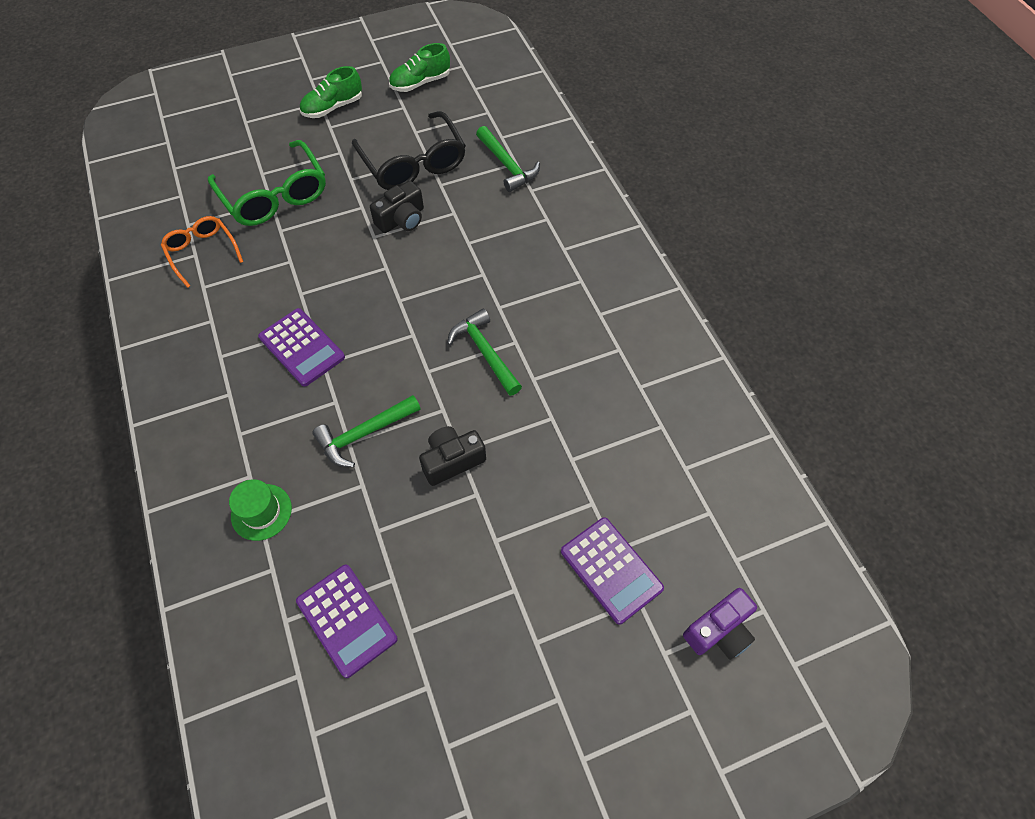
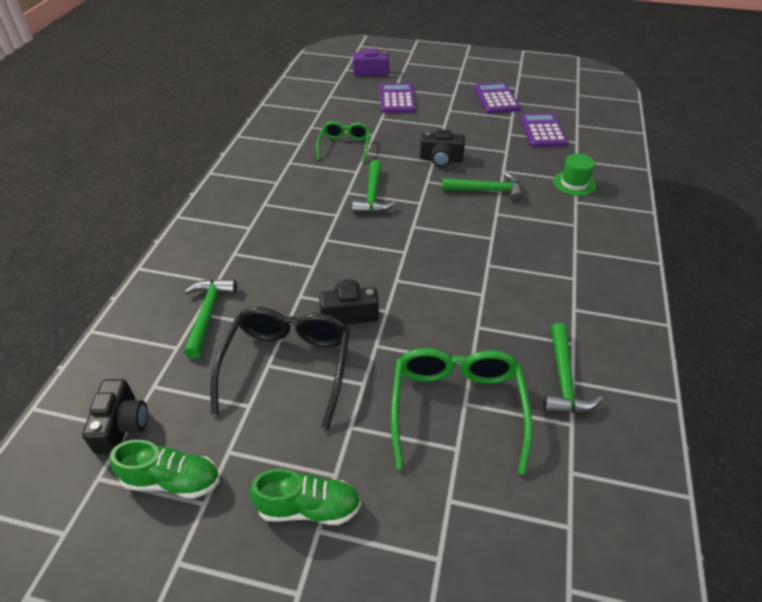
camera: 145 degrees left, 15 degrees down
(202, 252) = (564, 380): orange glasses -> green hammer
(302, 347) = (503, 255): purple calculator -> purple calculator (496, 99)
(480, 88) = (122, 425): none -> black camera
(586, 414) = (344, 146): none -> green glasses

